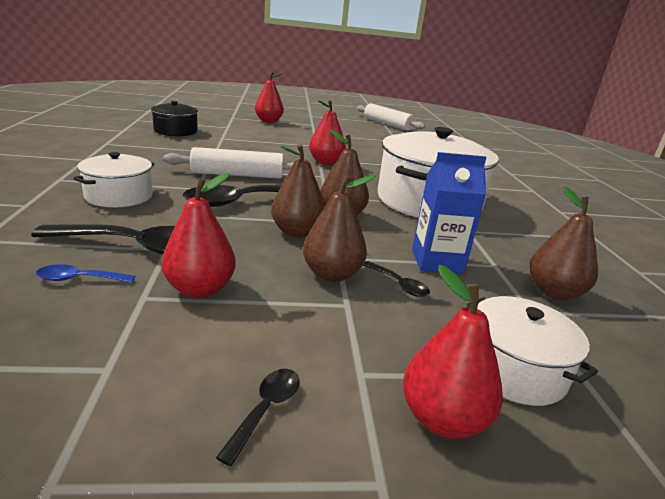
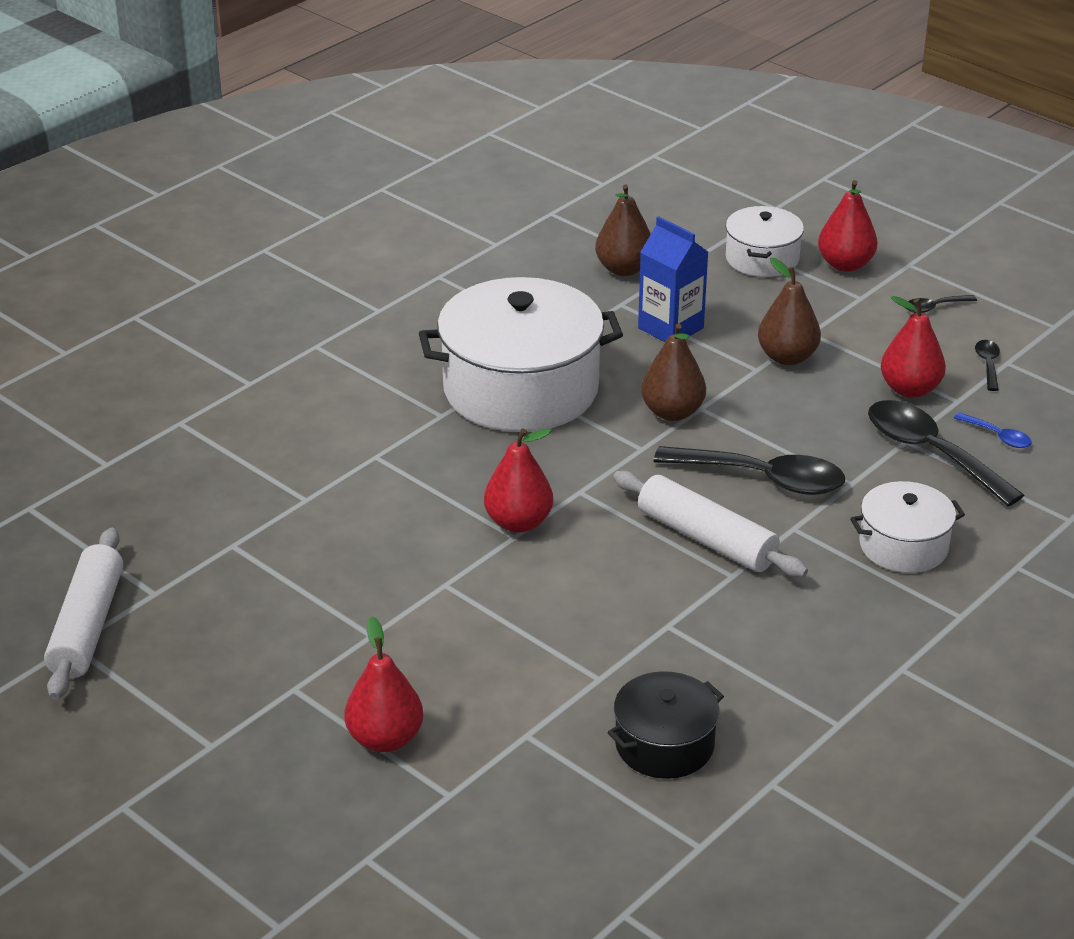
camera: 130 degrees left, 10 degrees up
(297, 232) = (757, 410): brown pear -> none
(399, 284) = (743, 327): black spoon -> black spoon (988, 364)

